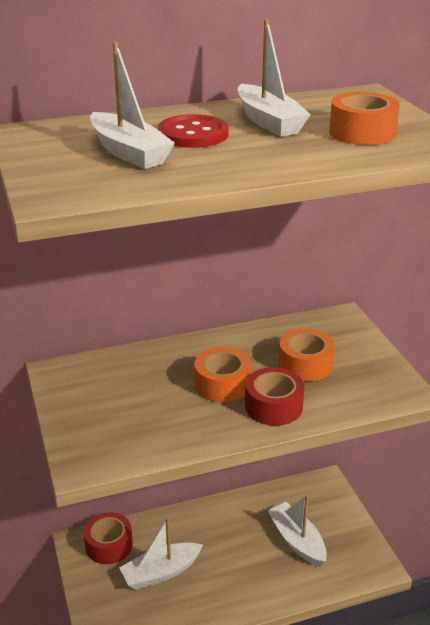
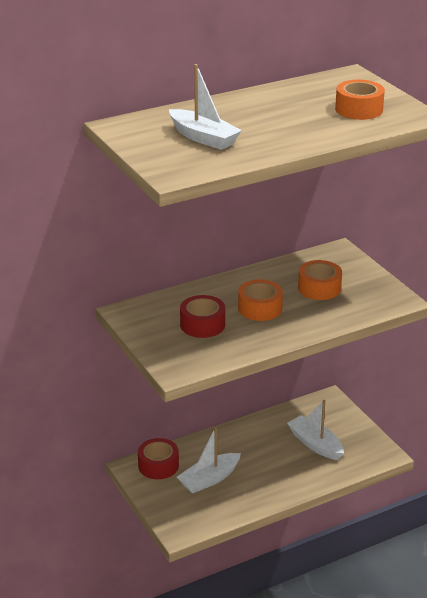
camera: 10 degrees left, 0 degrees up
(193, 134) = (240, 120): red button -> none
(269, 122) = (289, 105): white boat -> none
(273, 406) = (304, 319): red tape -> red tape (202, 325)

